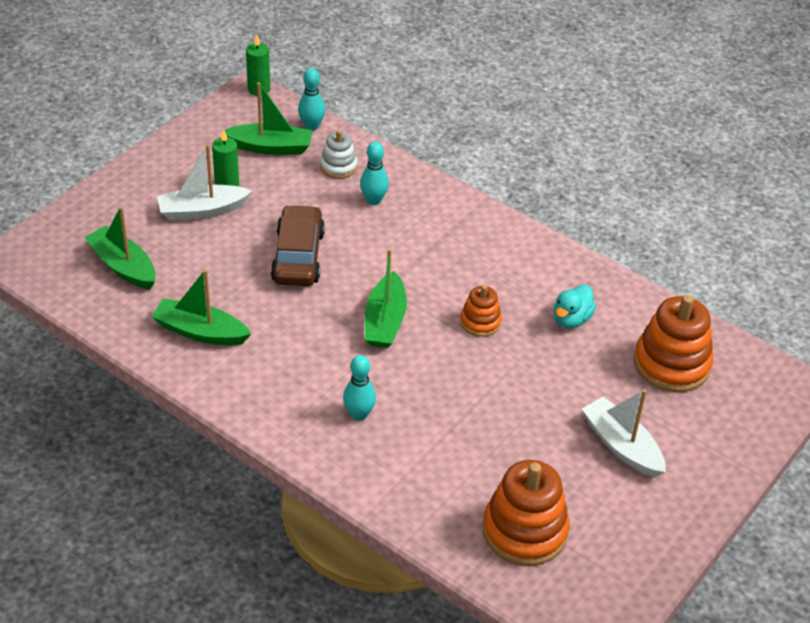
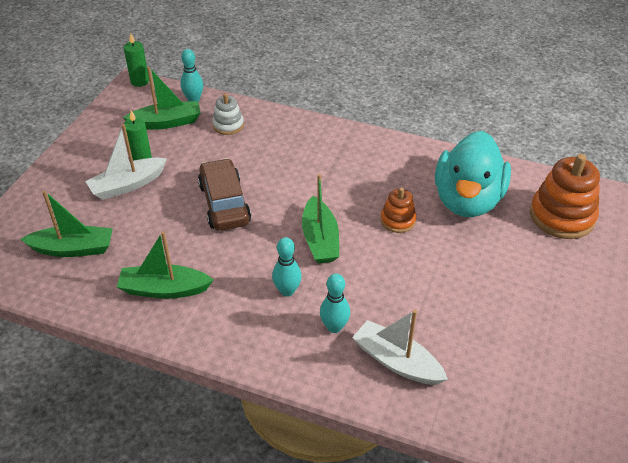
camera: 15 degrees left, 0 degrees up
(123, 266) = (73, 249): green boat -> green boat turned 150 degrees clockwise
(373, 200) = (268, 145): turquoise bowling pin -> turquoise bowling pin (287, 291)
(524, 531) = (525, 394): orange stacking toy -> none
(571, 319) = (467, 200): turquoise duck -> turquoise duck, size x2.21
(621, 445) = (561, 294): white boat -> white boat (396, 361)

